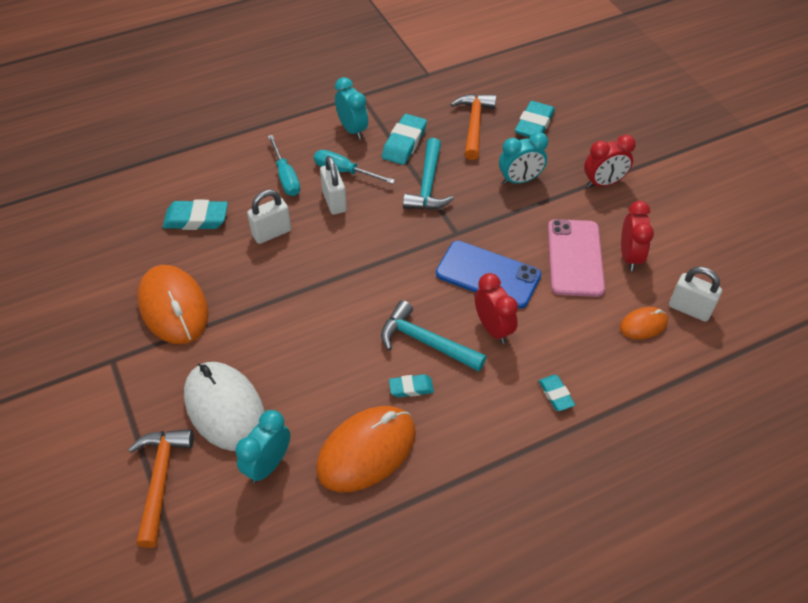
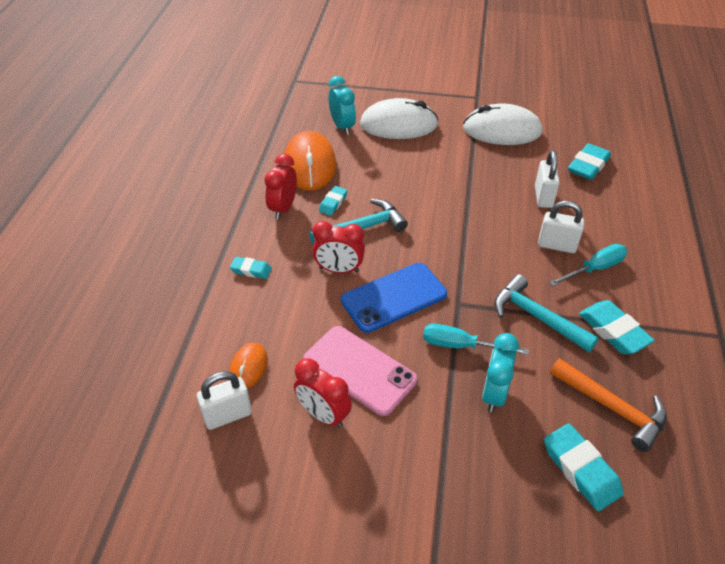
camera: 125 degrees right, 5 degrees down
(160, 479) = (373, 91): orange hammer -> none
(173, 307) = (502, 130): orange mouse -> white mouse
(285, 177) = (610, 230): turquoise screwdriver -> turquoise screwdriver (461, 345)
(352, 129) = (659, 302): turquoise clock -> none
(603, 183) = (436, 469): red clock -> red clock (283, 208)

